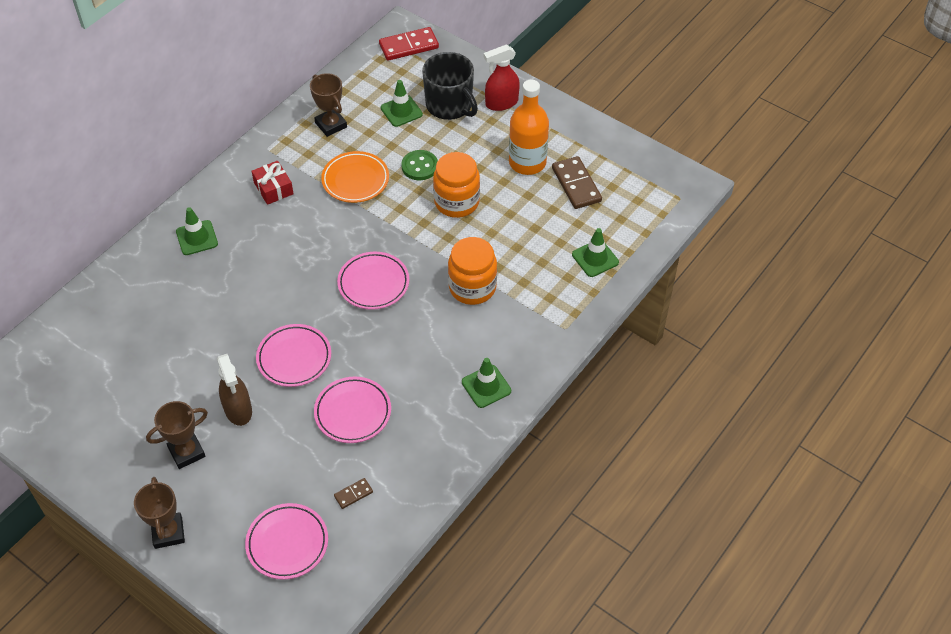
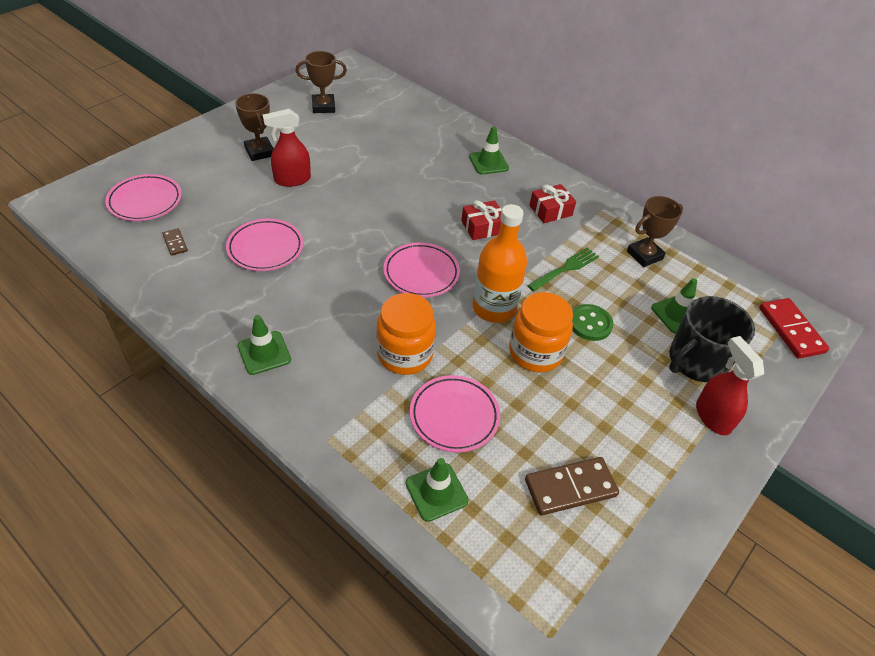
camera: 90 degrees right, 5 degrees down
(168, 532) = (188, 141): brown trophy -> brown trophy (323, 107)
(238, 410) = (292, 180): brown spray bottle -> red spray bottle
(294, 358) = (339, 214): pink plate -> pink plate (454, 416)
(303, 240) = (482, 227): none -> red gift
(355, 180) = (565, 269): orange plate -> green fork
(527, 162) = (606, 433): orange bottle -> orange bottle (494, 308)

